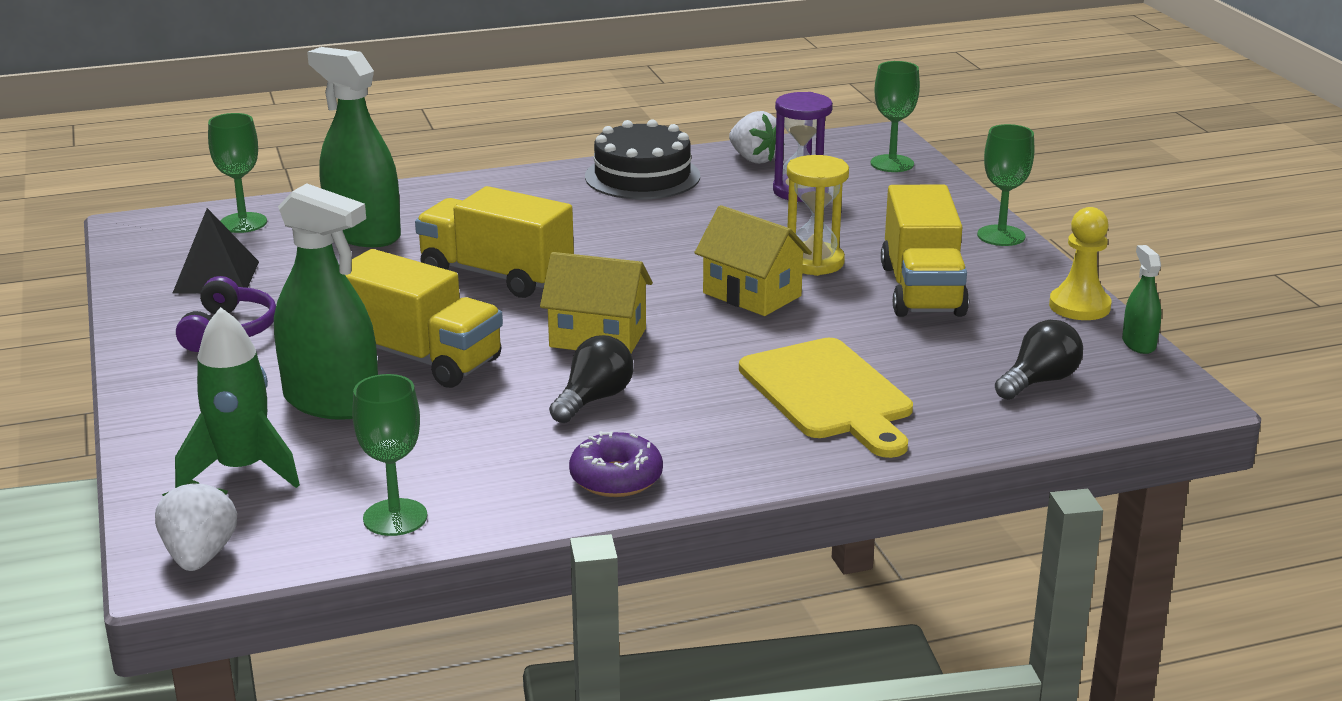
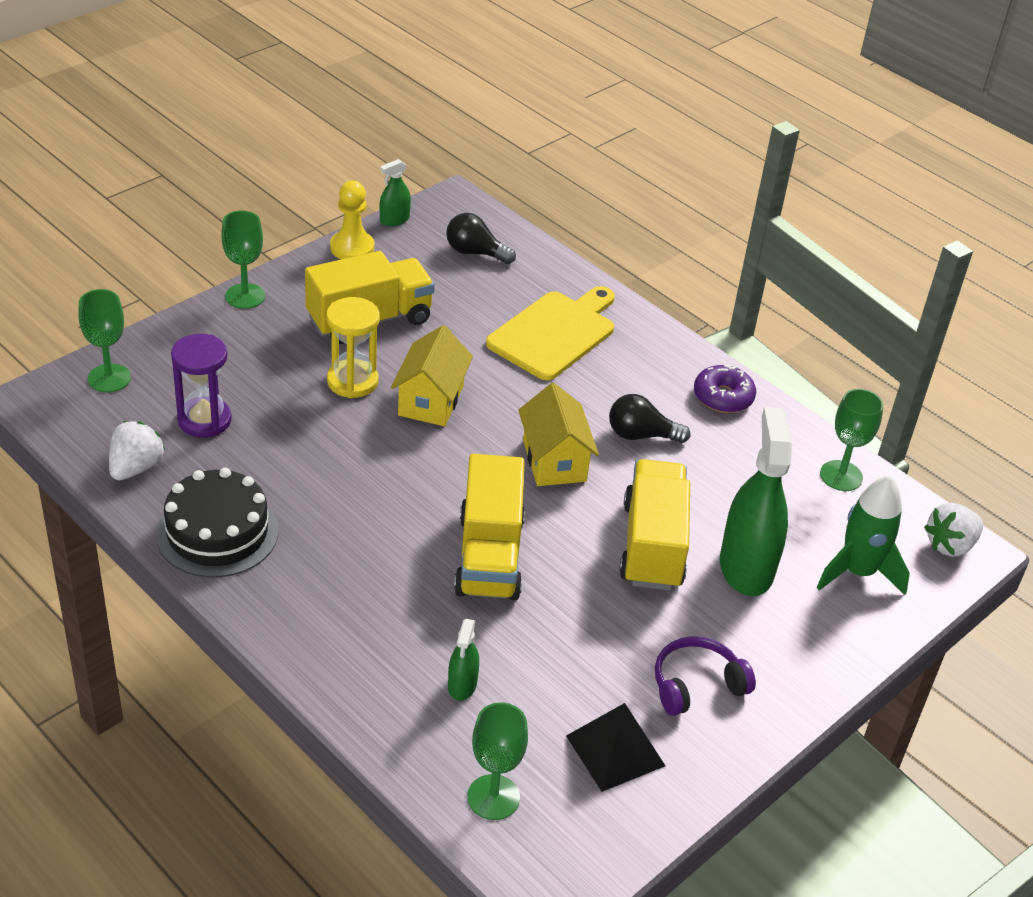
camera: 120 degrees left, 15 degrees up
(363, 234) = (462, 685): green spray bottle -> green spray bottle, size x0.47

